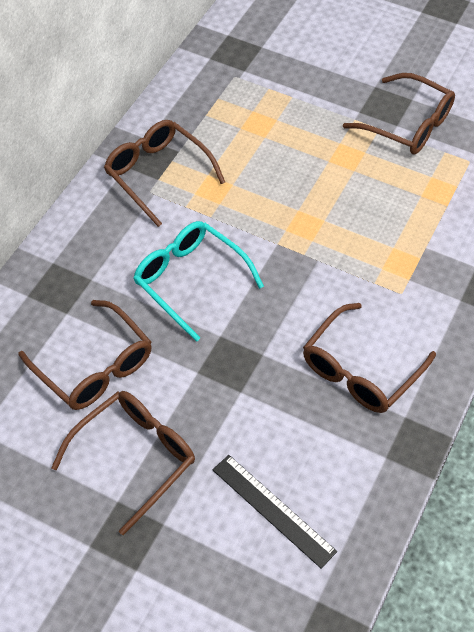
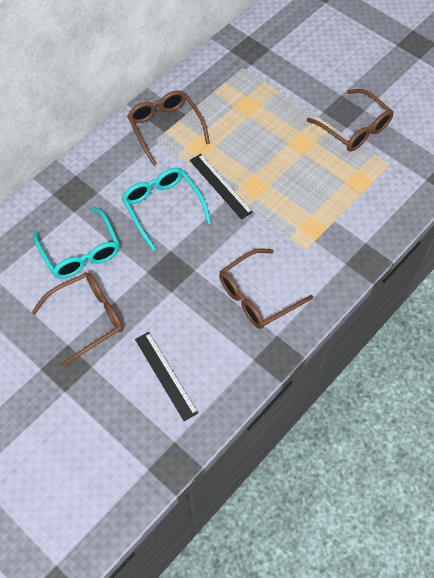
camera: 15 degrees right, 5 degrees up
(94, 366) = (80, 251): brown glasses -> turquoise glasses
(258, 235) = (220, 186): none -> black ruler

